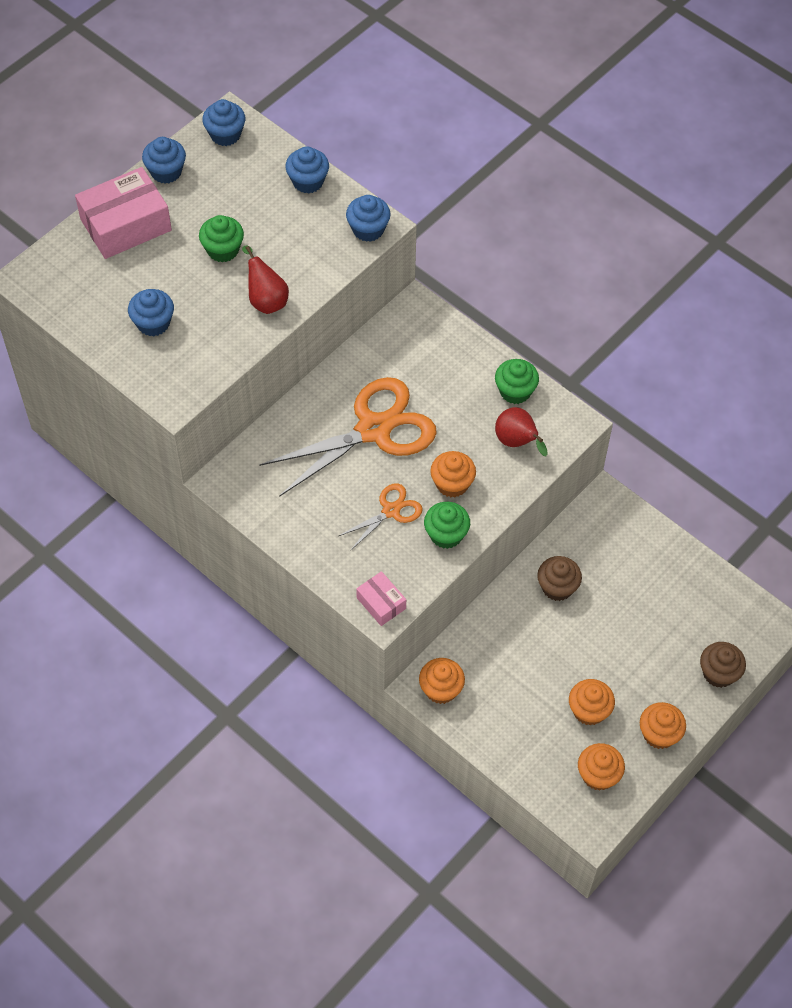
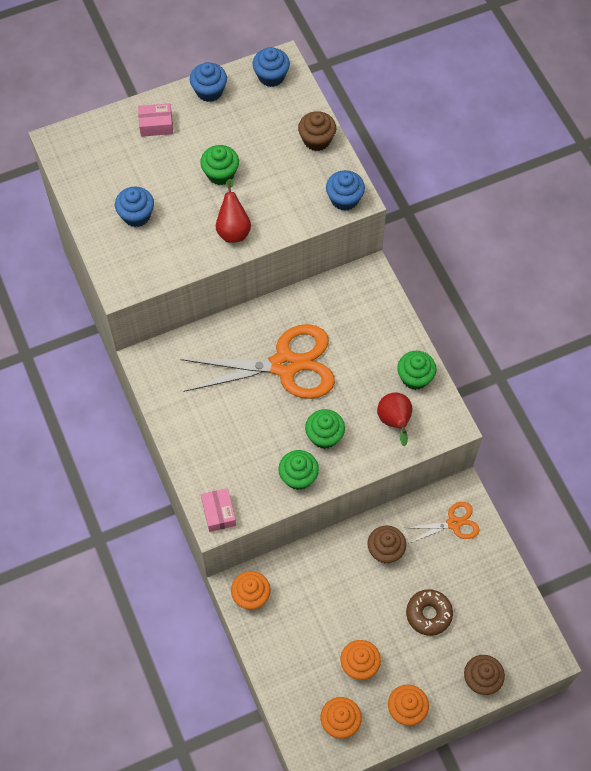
camera: 25 degrees right, 5 degrees up
(126, 225) = (156, 125): pink box -> pink box, size x0.51
(308, 181) = (316, 140): blue cupcake -> brown cupcake
(391, 511) = (264, 439): orange scissors -> orange scissors (453, 523)
(452, 484) = (324, 436): orange cupcake -> green cupcake
(633, 631) = (428, 614): none -> brown donut

